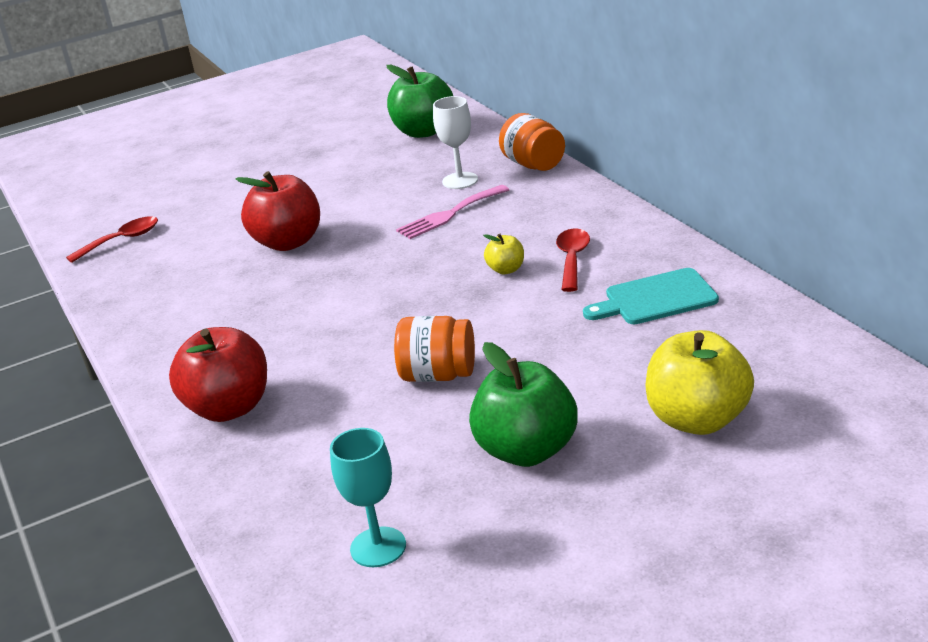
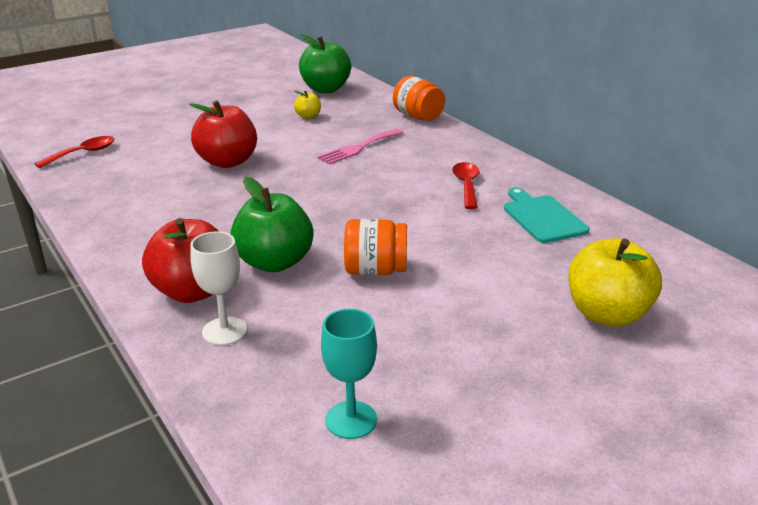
camera: 10 degrees left, 0 degrees up
(460, 181) = (362, 124): white goblet -> white goblet (224, 331)
(506, 269) = (414, 190): yellow apple -> yellow apple (308, 117)
(527, 450) = (468, 336): green apple -> green apple (274, 262)
(656, 298) = (542, 217): turquoise cutting board -> turquoise cutting board turned 90 degrees clockwise

